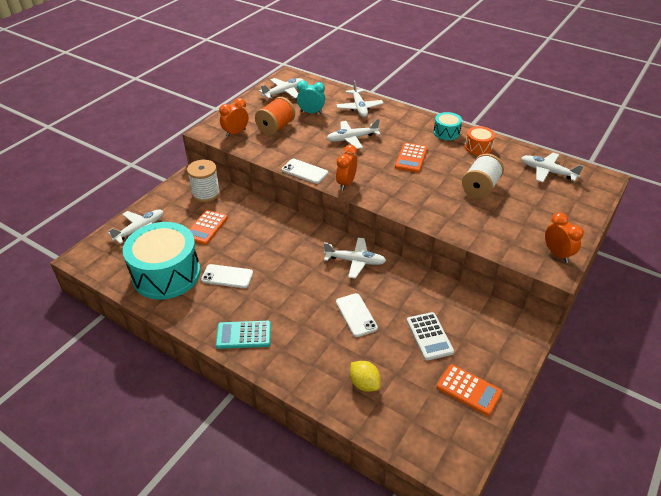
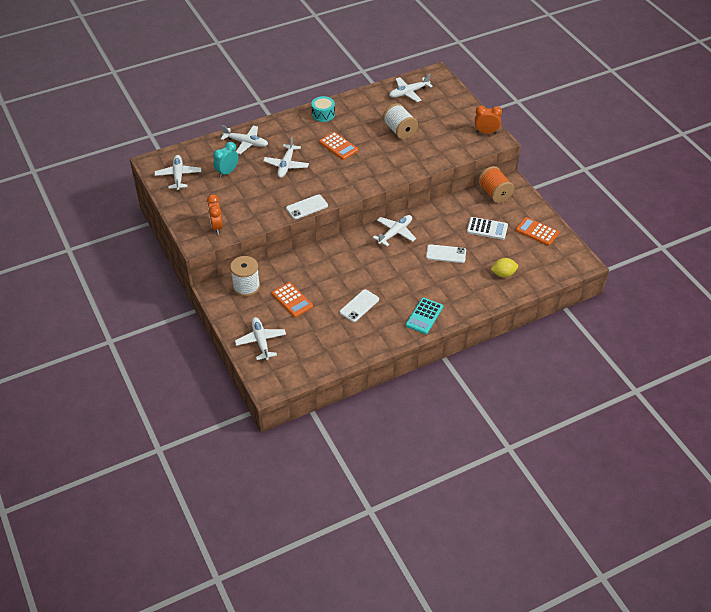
camera: 60 degrees left, 5 degrees up
(166, 274) = (330, 340): turquoise drum -> none
(276, 127) = (230, 200): orange spool -> orange spool (494, 193)
(346, 183) = (340, 191): orange clock -> none
(469, 390) = (537, 232): orange calculator -> orange calculator turned 120 degrees counterclockwise
(478, 147) = (355, 108): orange drum -> none

